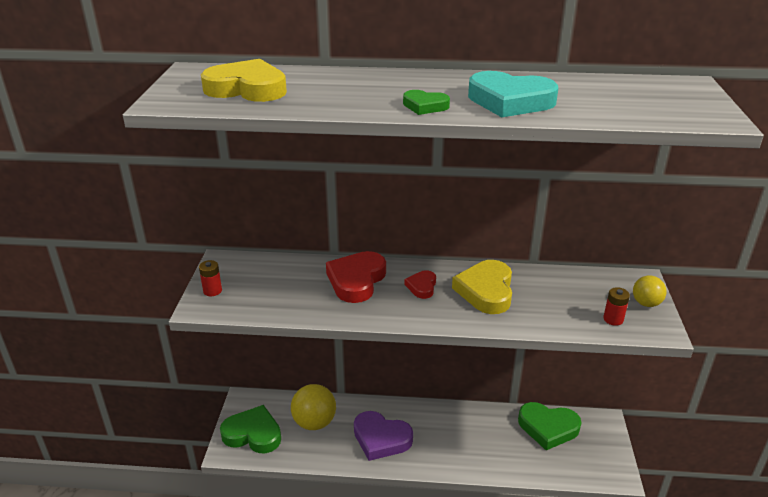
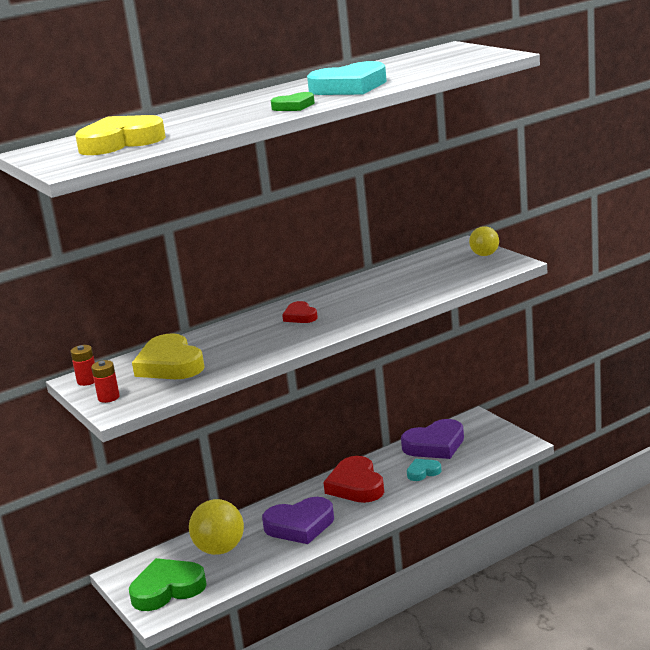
camera: 35 degrees left, 10 degrees down
(356, 280) = (236, 336): red heart -> red heart (356, 485)
(486, 291) = (357, 297): yellow heart -> yellow heart (170, 365)
(512, 449) = (423, 472): none -> turquoise heart
(548, 428) = (435, 445): green heart -> purple heart
(613, 319) = (474, 271): red battery -> red battery (87, 381)

